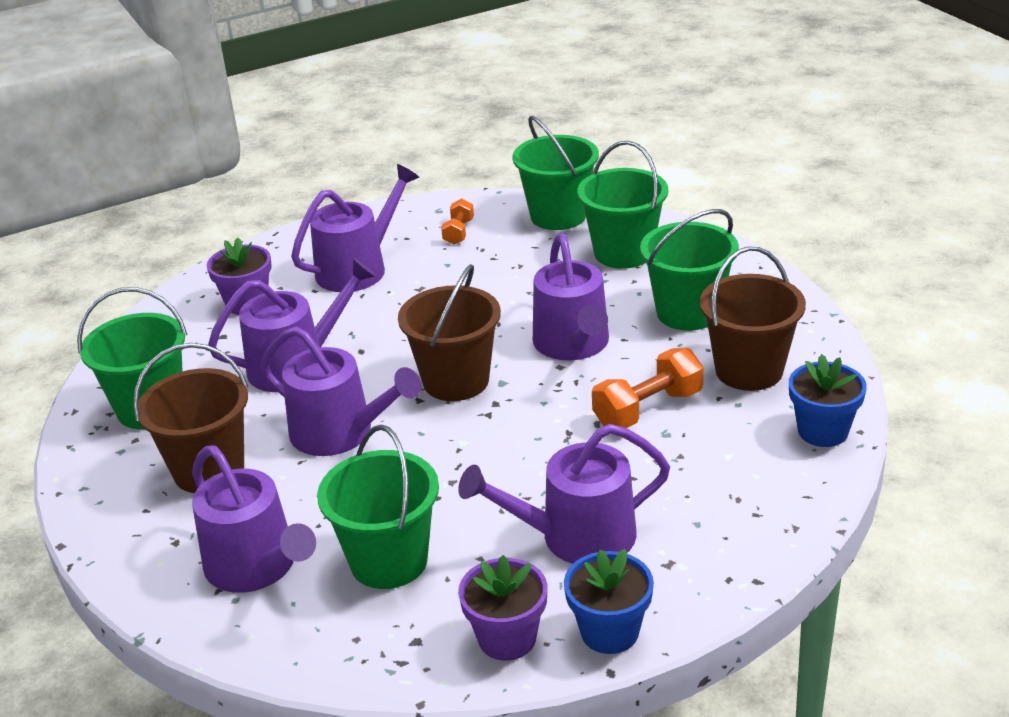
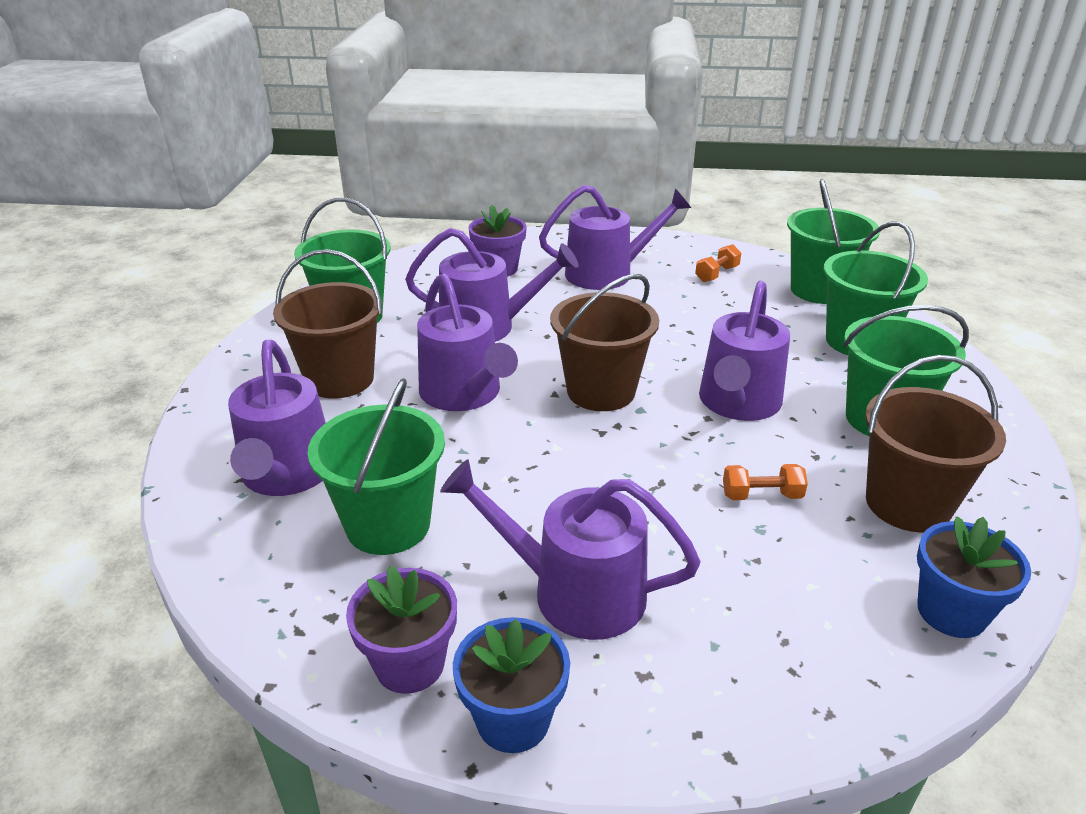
camera: 30 degrees right, 0 degrees up
(648, 409) = (761, 495): orange dumbbell -> orange dumbbell, size x0.59

